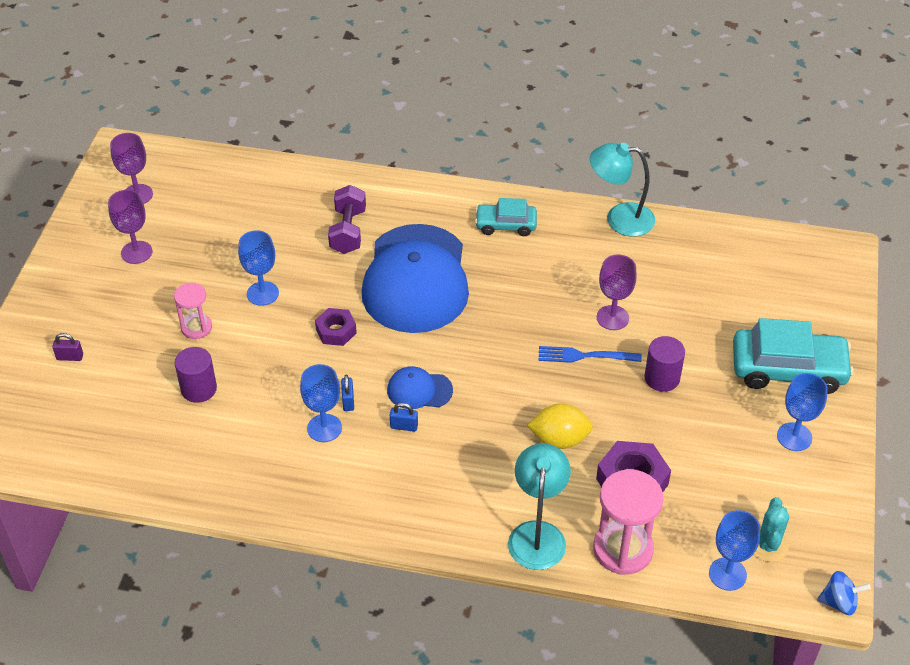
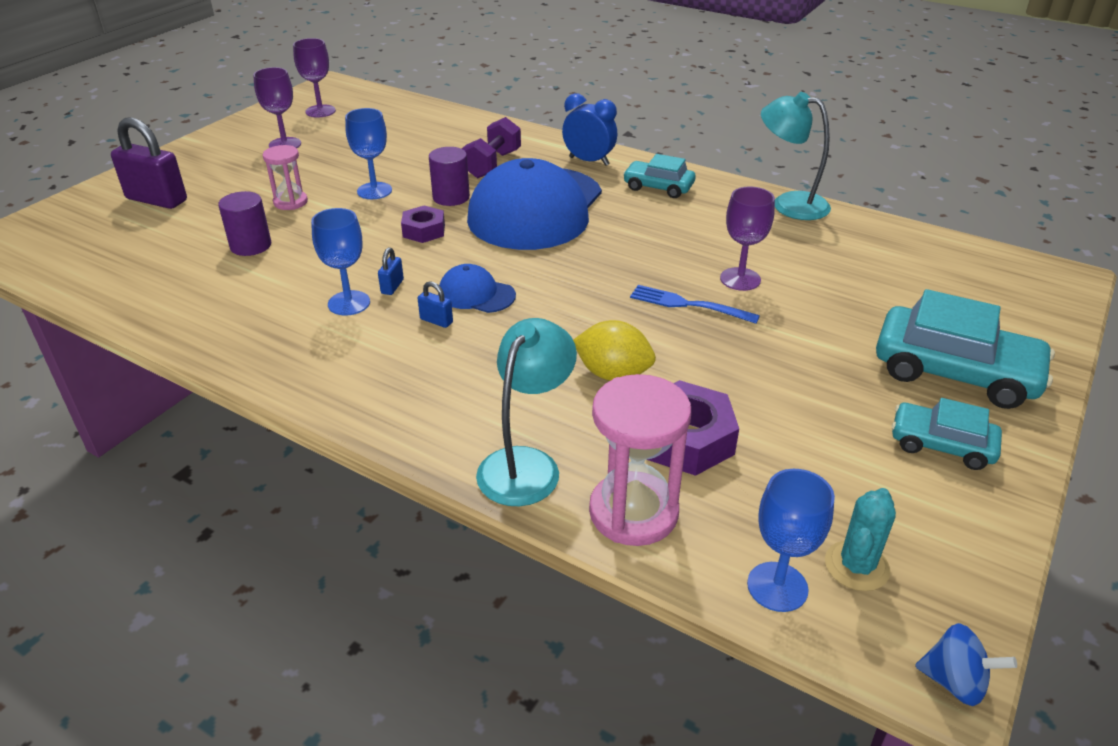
camera: 20 degrees right, 10 degrees down
(70, 357) = (157, 200): purple padlock -> purple padlock, size x2.26
(431, 205) = (589, 161): none -> blue clock
(662, 378) = (776, 344): purple cylinder -> purple cylinder (451, 197)
(794, 437) = (941, 445): blue goblet -> turquoise car

